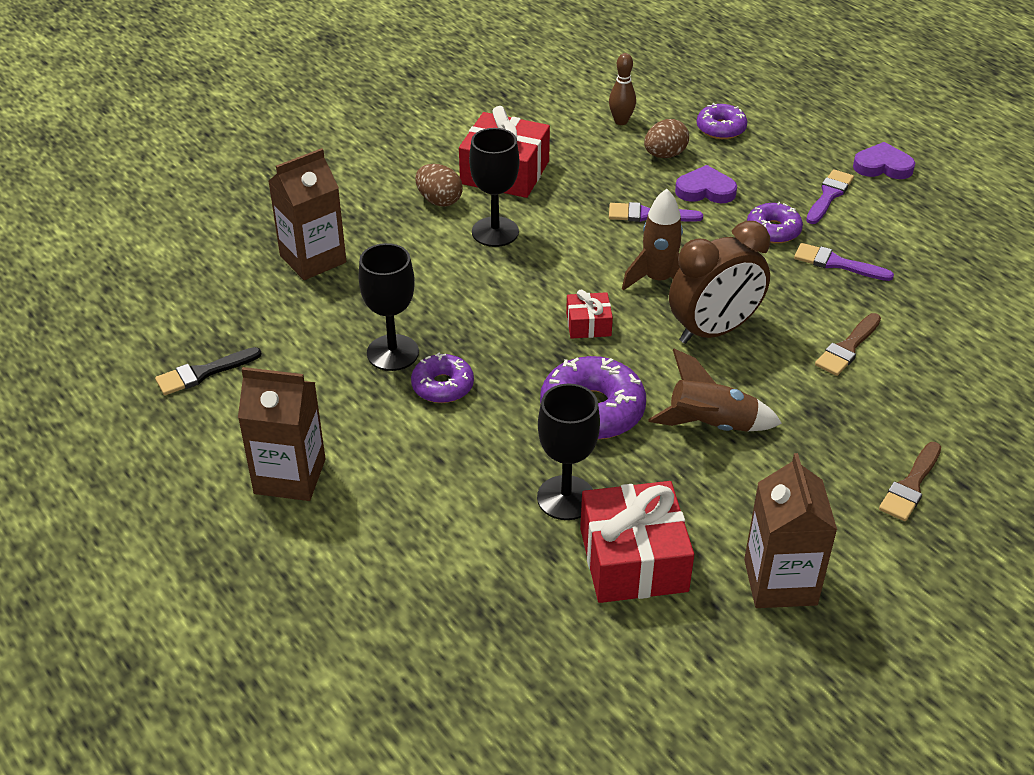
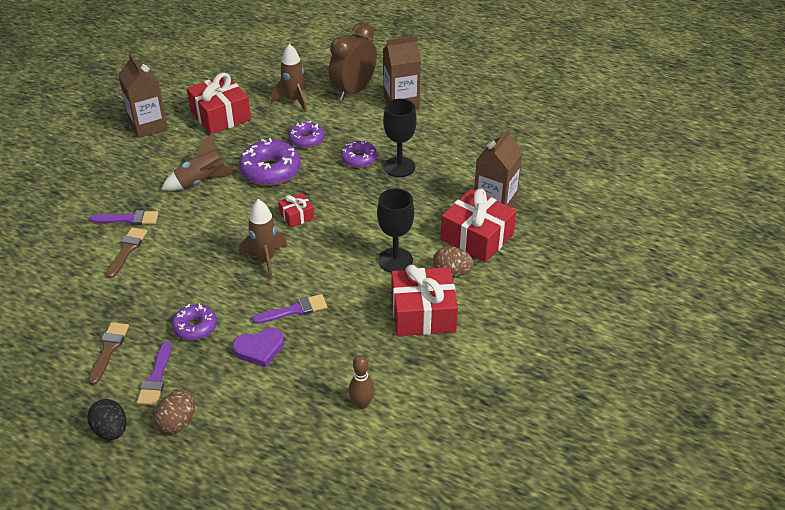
camera: 155 degrees right, 0 degrees up
(203, 373) = (488, 129): black brush -> none
(374, 228) = (477, 237): none -> red gift
(478, 549) = (294, 101): none -> brown rocket
(566, 498) = (264, 129): black goblet -> none
(665, 155) = (306, 376): brown egg -> brown egg (178, 422)
(714, 331) = (216, 235): brown clock -> brown clock (353, 91)
(721, 128) = (269, 427): purple donut -> purple donut (306, 139)
(837, 263) = (141, 312): purple brush -> purple brush (128, 219)
(882, 166) = (111, 430): purple heart -> black egg
(911, 485) = (84, 183): brown brush -> brown brush (108, 350)

